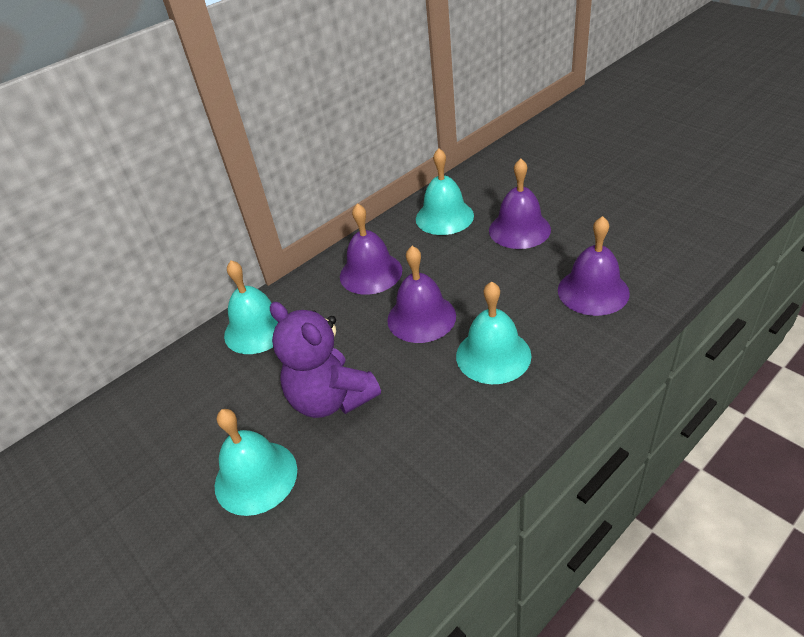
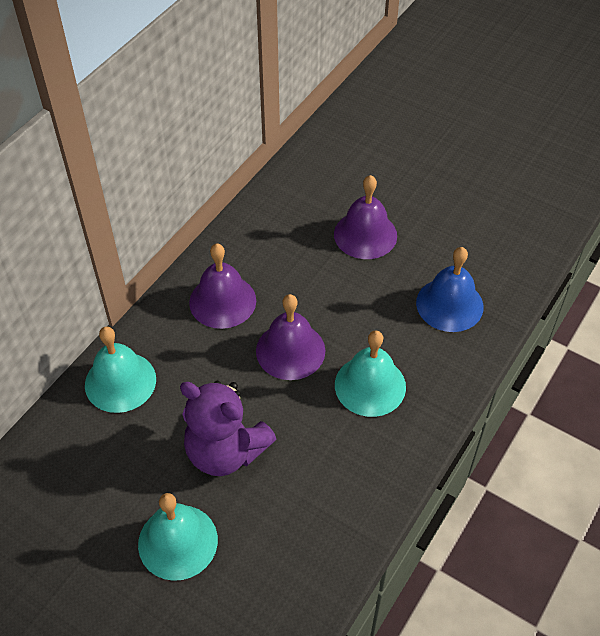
camera: 20 degrees left, 10 degrees up
(444, 217) = (283, 222): turquoise bell -> none
(593, 291) = (449, 304): purple bell -> blue bell

